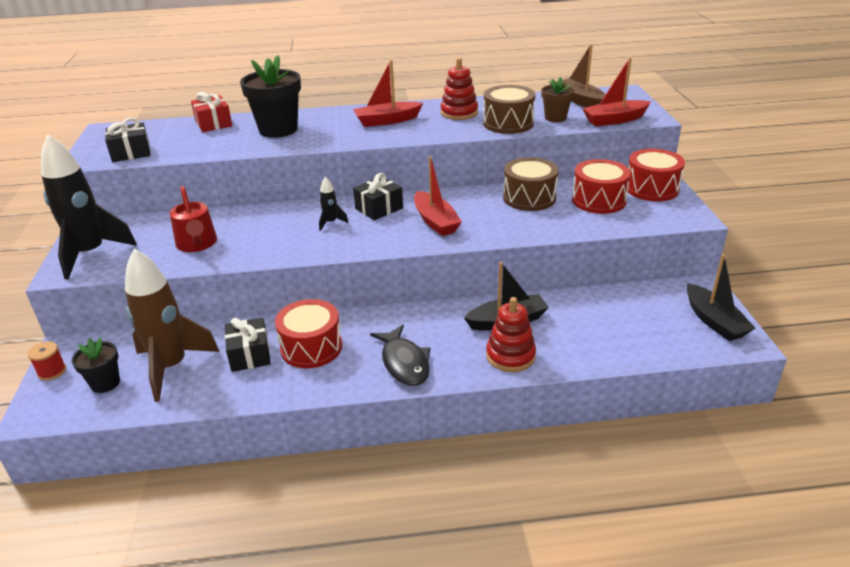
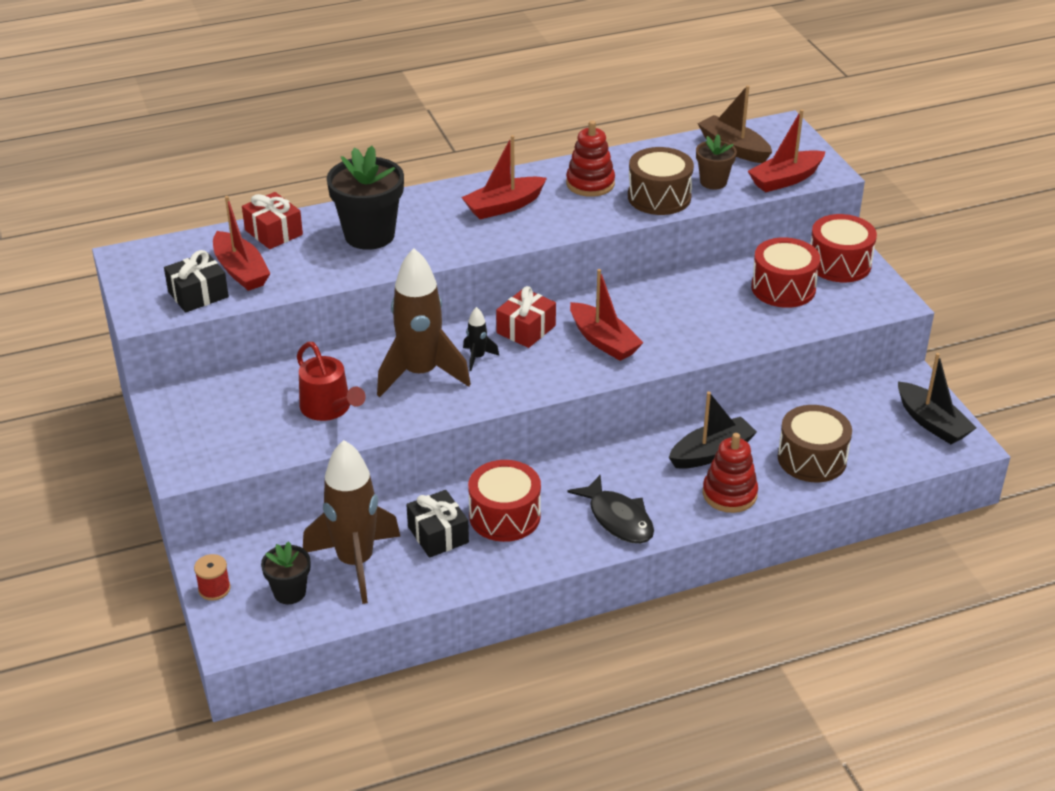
camera: 15 degrees left, 5 degrees up
(91, 254) = (202, 439): black rocket -> none
(172, 142) = (241, 271): none -> red boat
(281, 229) = (420, 374): none -> brown rocket
(379, 208) = (526, 329): black gift -> red gift
(529, 198) = (701, 293): brown drum -> brown drum (812, 459)

